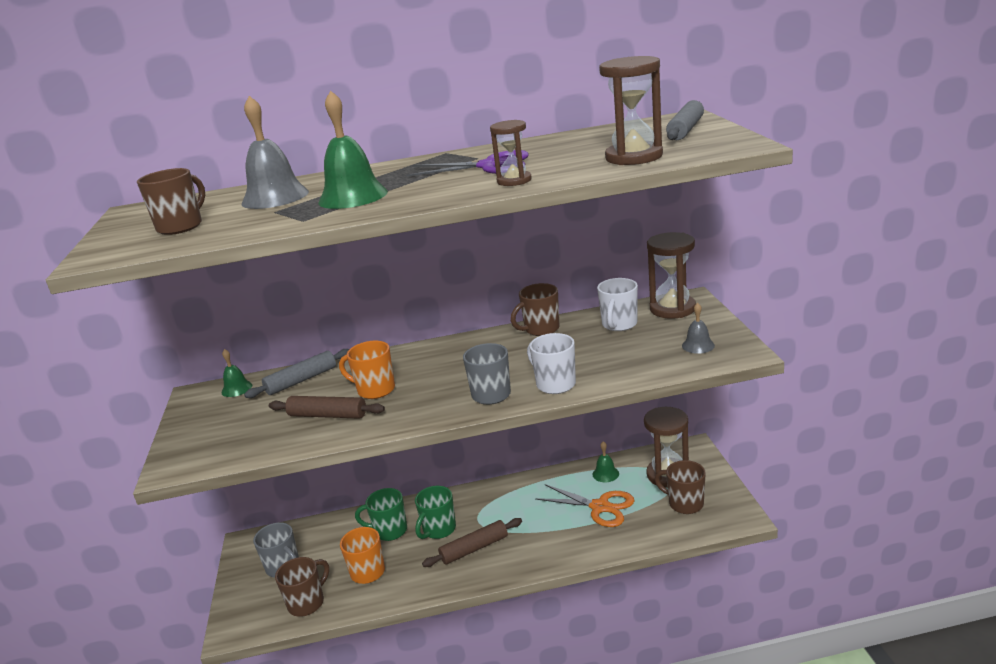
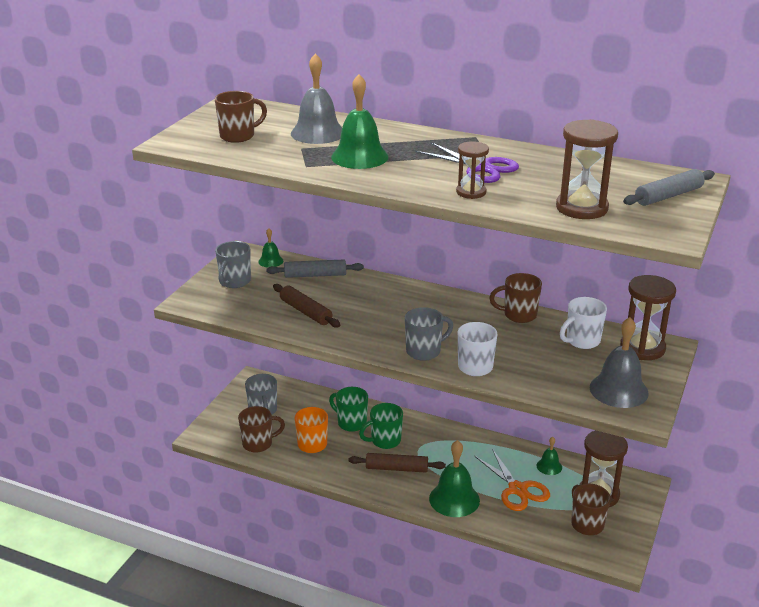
camera: 30 degrees right, 5 degrees up
(213, 424) = (234, 282): none -> grey mug
(375, 390) = (353, 307): orange mug -> none
(554, 546) = (454, 499): none -> green bell
(698, 345) = (618, 390): grey bell -> grey bell, size x1.90

